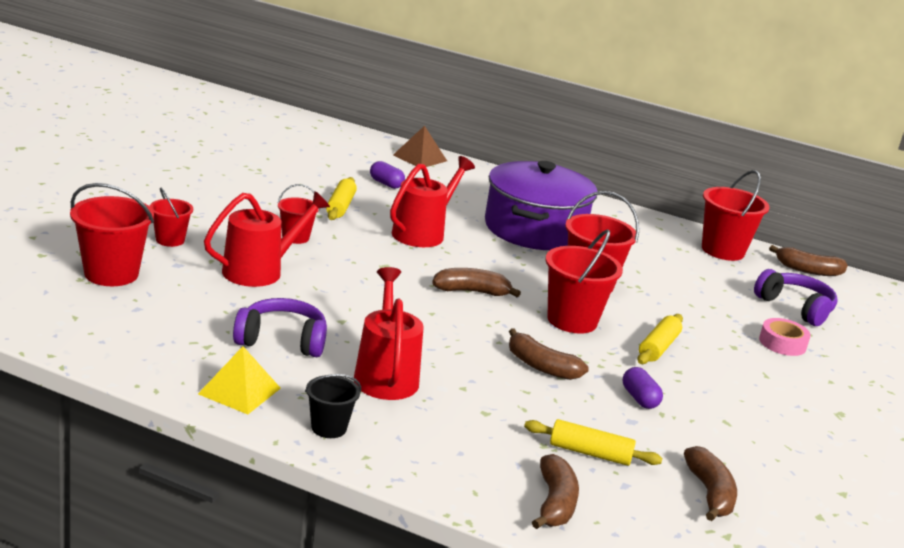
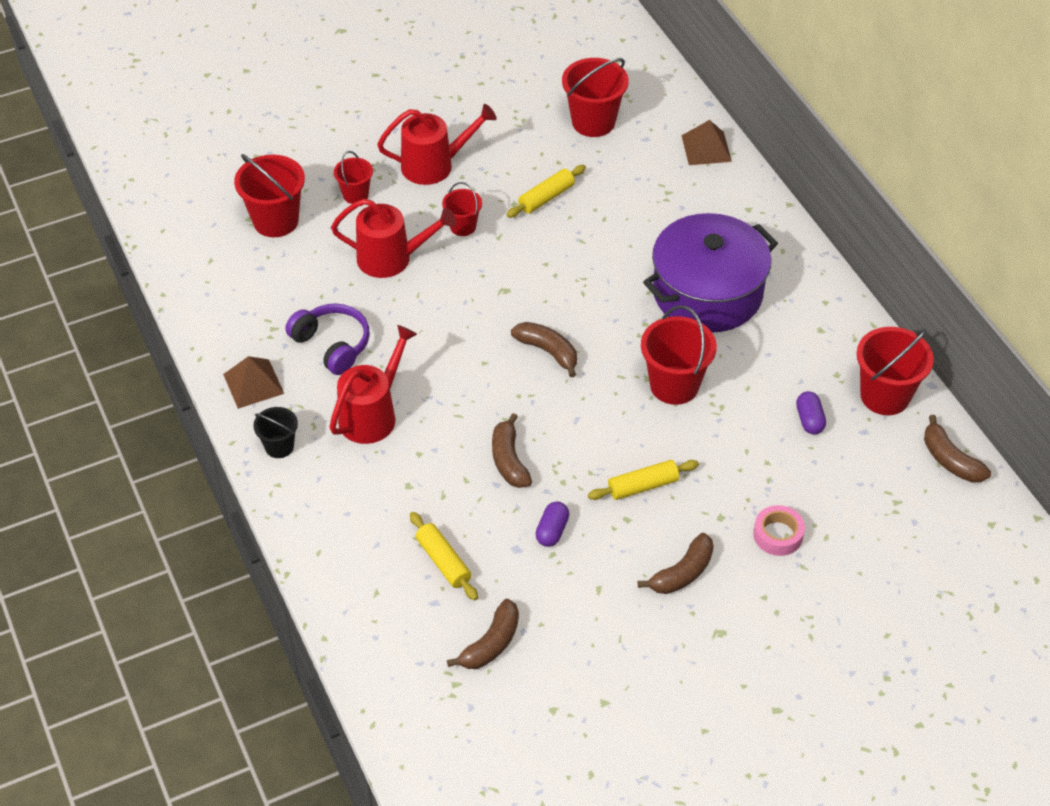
camera: 45 degrees right, 25 degrees up
(239, 391) = (253, 383): yellow pyramid -> brown pyramid
(386, 184) = (626, 178): purple capsule -> purple capsule (809, 420)
(423, 233) = (586, 260): red watering can -> red watering can (434, 165)
(554, 503) = (363, 590): brown banana -> brown banana (682, 573)
(572, 320) = (600, 422): red bucket -> red bucket (593, 122)
(795, 308) = (858, 500): purple headphones -> none

